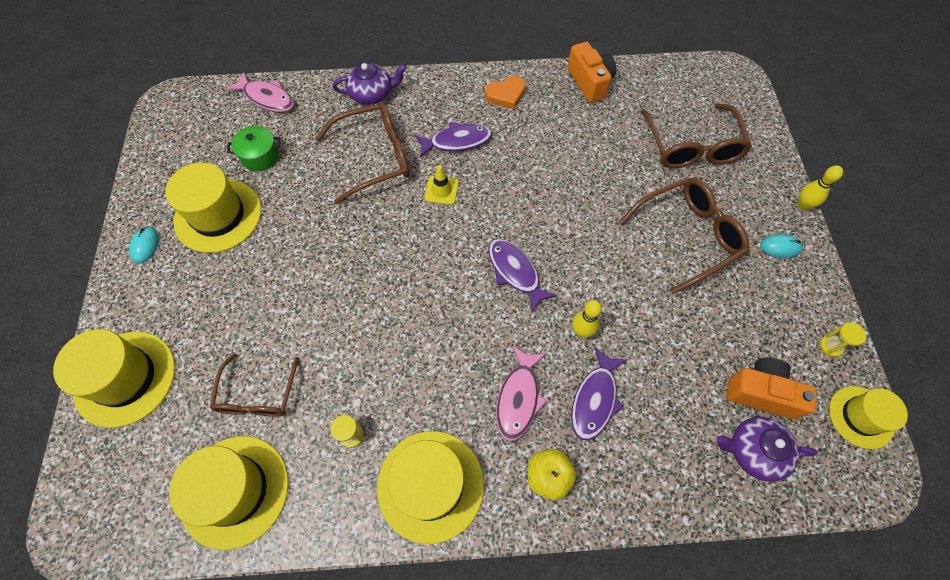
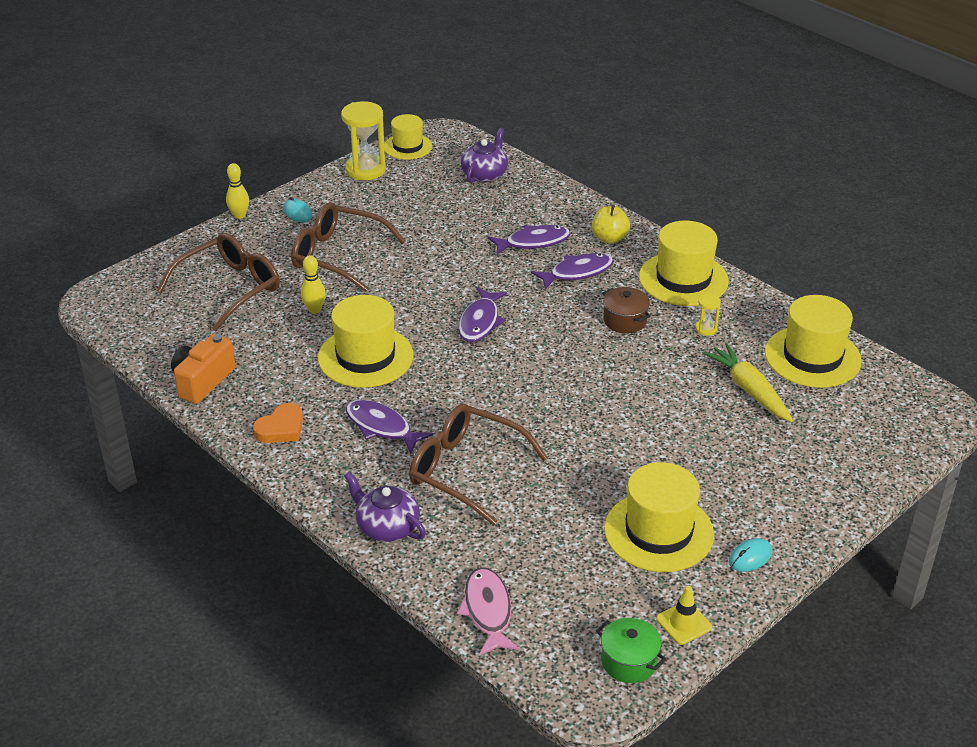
camera: 130 degrees left, 25 degrees down
(125, 378) = (844, 469): yellow hat -> yellow hat (365, 357)
(257, 395) = (749, 390): brown glasses -> yellow carrot
(260, 156) = (564, 554): green pot -> green pot (629, 661)
(422, 378) = (625, 320): none -> brown pot
(441, 190) = (450, 404): yellow traffic cone -> yellow traffic cone (684, 623)
(505, 95) = (281, 428): orange heart -> orange heart turned 105 degrees clockwise
(518, 398) = (577, 272): pink fish -> purple fish
(581, 331) = (489, 269): yellow bowling pin -> yellow bowling pin (314, 310)
(753, 451) = (484, 174): purple teapot -> purple teapot turned 120 degrees counterclockwise
(761, 393) = (439, 184): orange camera -> none
(830, 346) = (365, 170): yellow hourglass -> yellow hourglass, size x2.12

